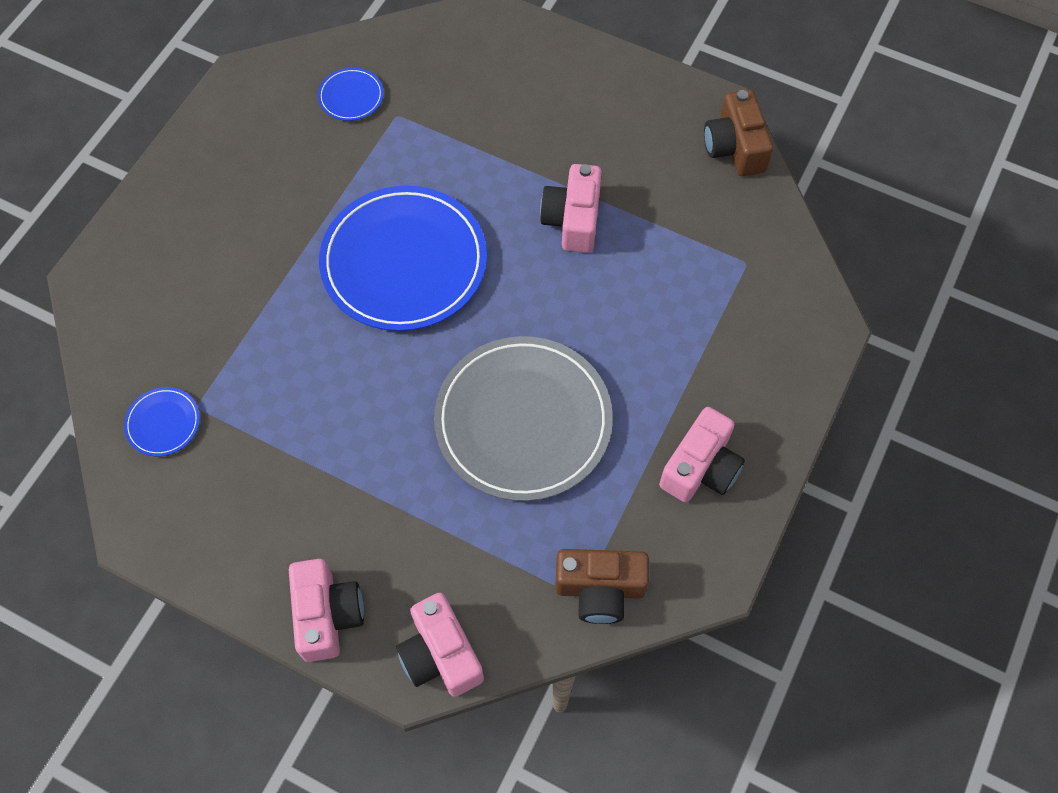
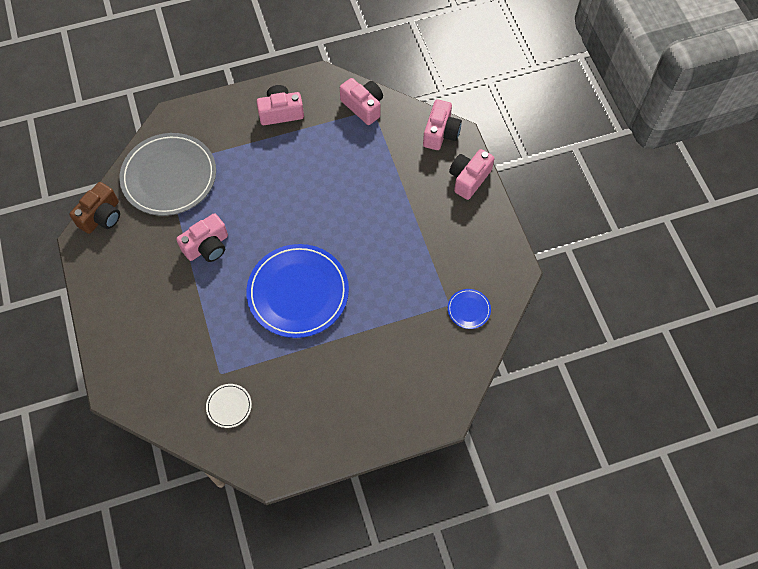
camera: 135 degrees left, 0 degrees up
(351, 96) = (229, 406): blue plate -> white plate
(523, 421) = (324, 183): grey plate -> grey plate (169, 177)
(600, 589) = (363, 106): brown camera -> pink camera

